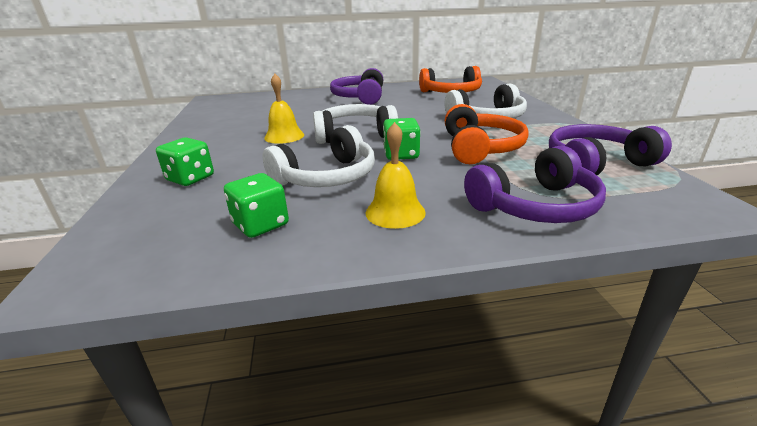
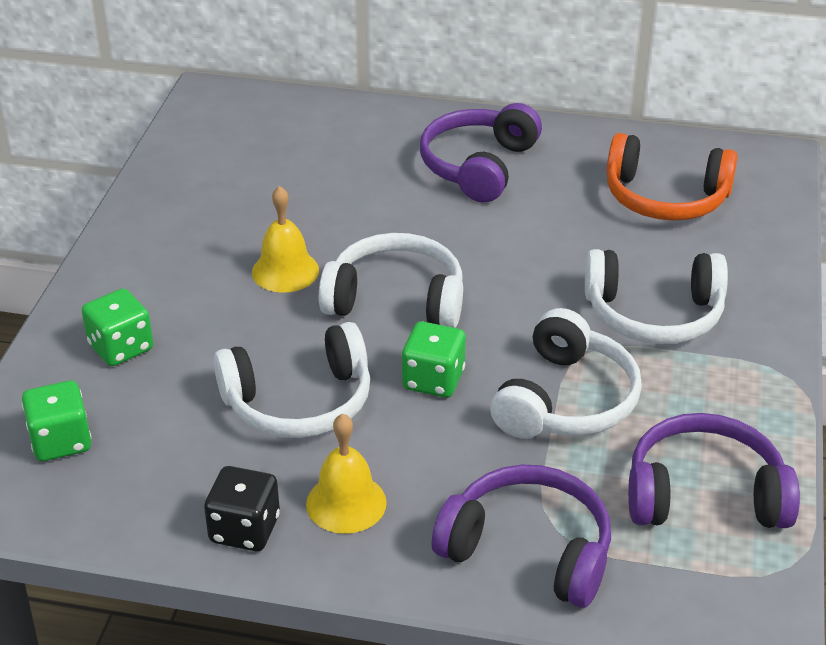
camera: 20 degrees right, 10 degrees up
(261, 224) = (179, 473): green dice -> green dice (61, 441)
(331, 242) = (244, 529): none -> black dice
(480, 148) = (566, 400): orange headphones -> white headphones
(535, 206) = (528, 550): purple headphones -> purple headphones turned 150 degrees counterclockwise

